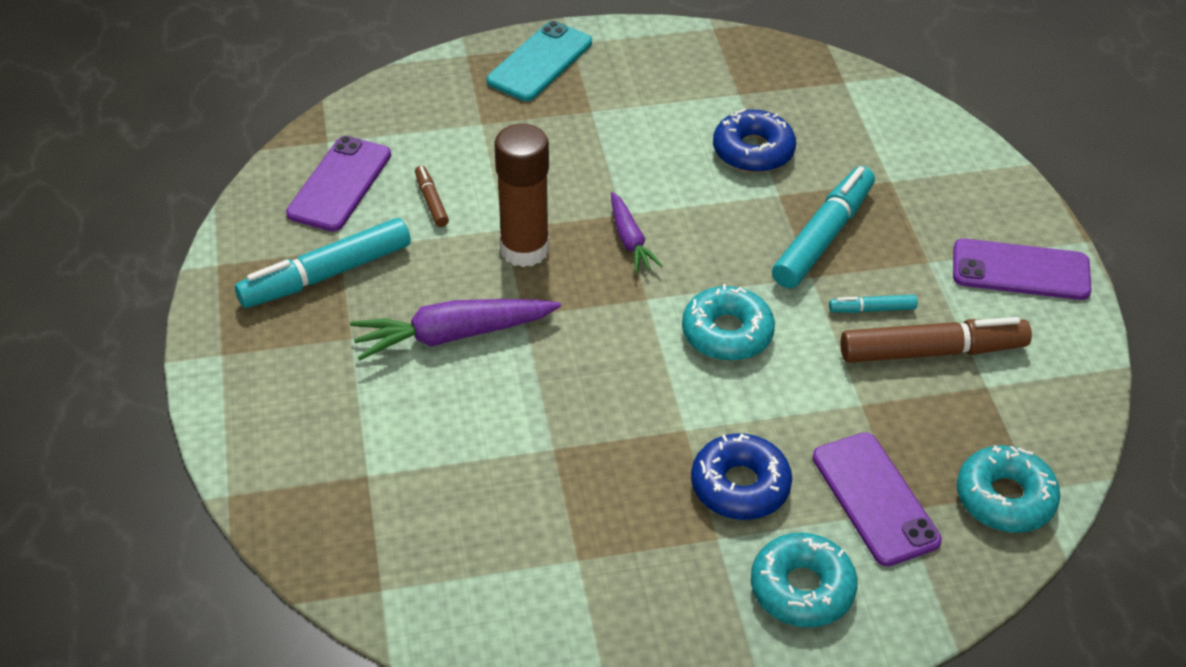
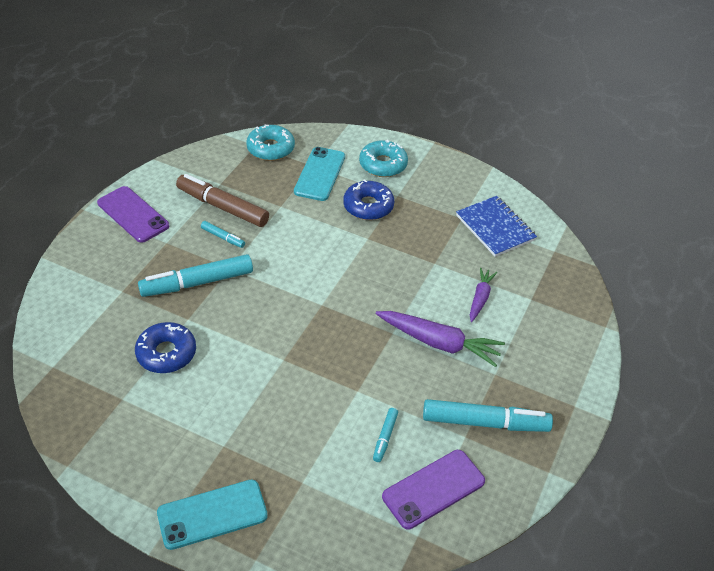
camera: 145 degrees left, 0 degrees up
(431, 201) = (385, 437): brown marker -> turquoise marker
(509, 574) = (495, 228): none -> blue notebook
(524, 249) = (358, 370): brown glue stick -> none
(630, 240) = (296, 341): purple carrot -> purple carrot (480, 298)
(727, 333) = (302, 266): turquoise donut -> none
(875, 499) = (319, 174): purple phone -> turquoise phone

